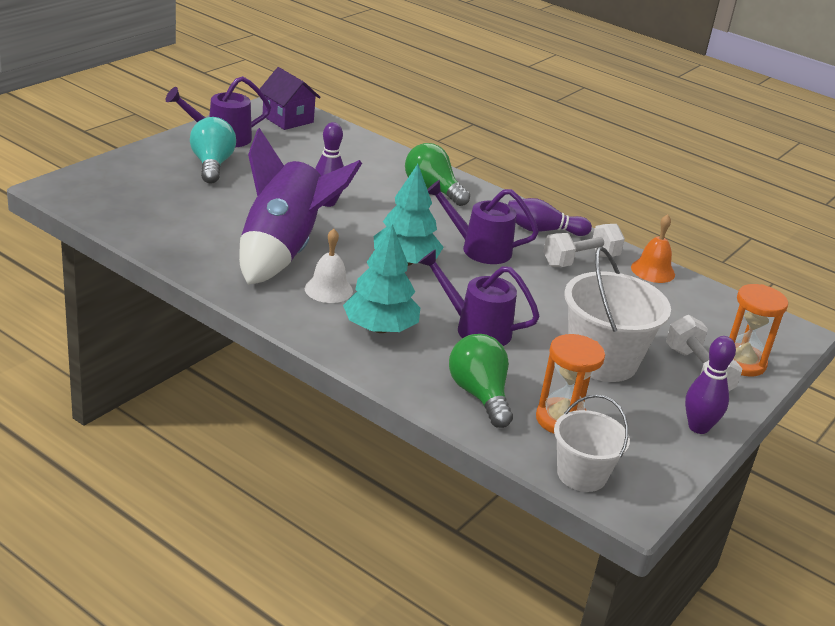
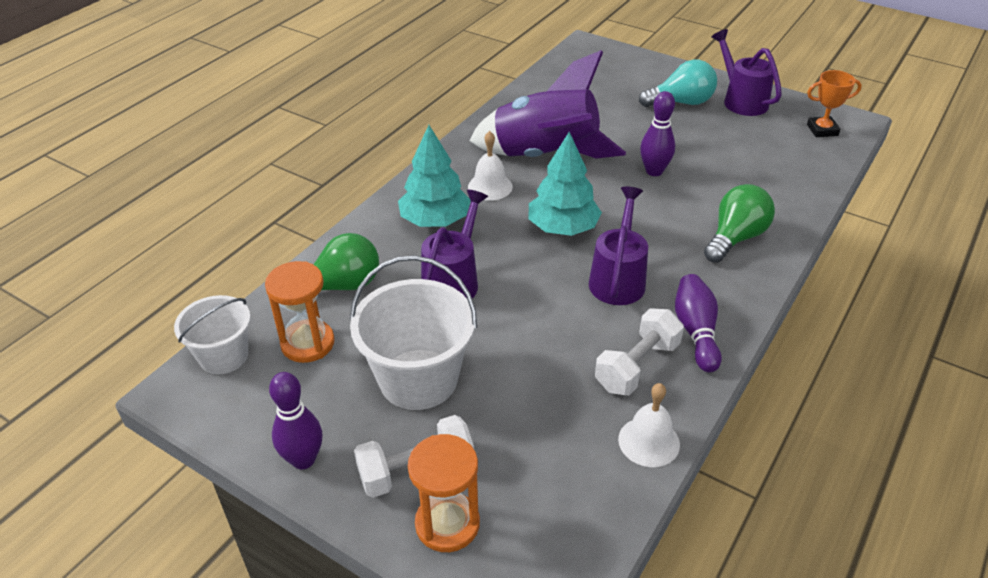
camera: 90 degrees right, 10 degrees up
(288, 119) = (822, 130): purple house -> orange trophy
(580, 261) = (637, 366): white dumbbell -> white dumbbell turned 75 degrees clockwise
(653, 271) = (649, 441): orange bell -> white bell

